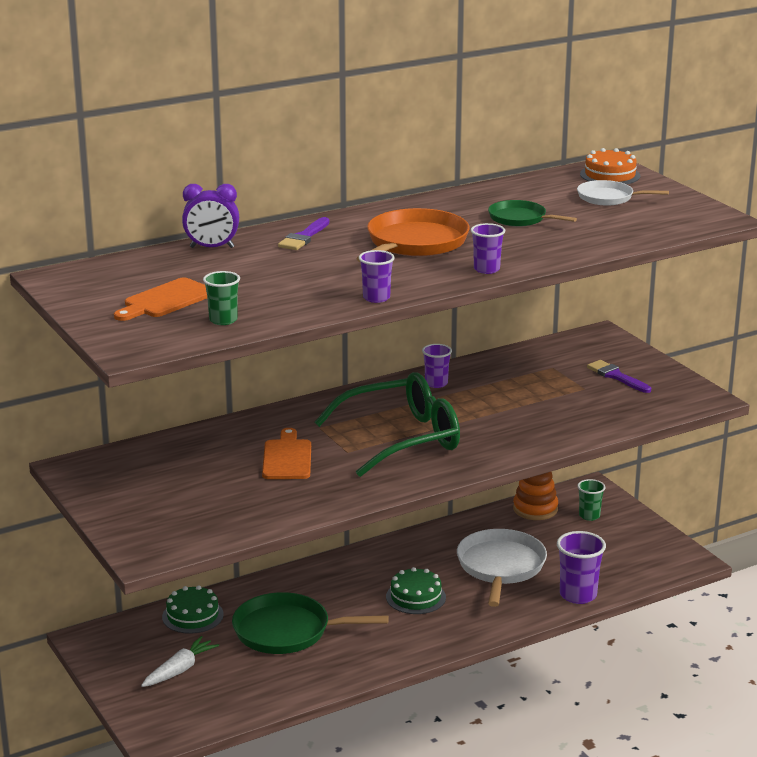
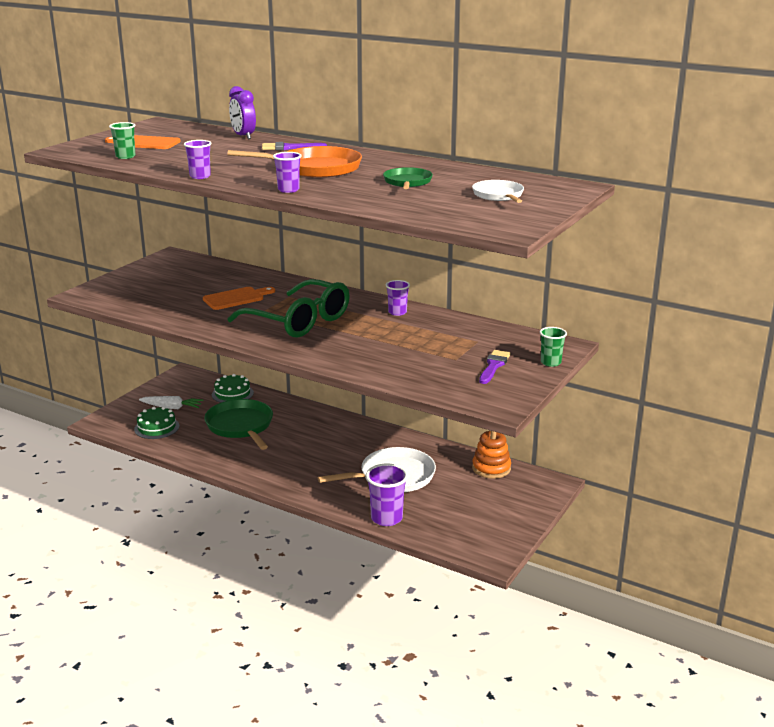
camera: 60 degrees right, 0 degrees up
(416, 597) = (321, 456): green cake -> green cake (157, 427)
(589, 516) = (509, 493): green cup -> green cup (550, 362)
(610, 175) = (555, 189): orange cake -> none

